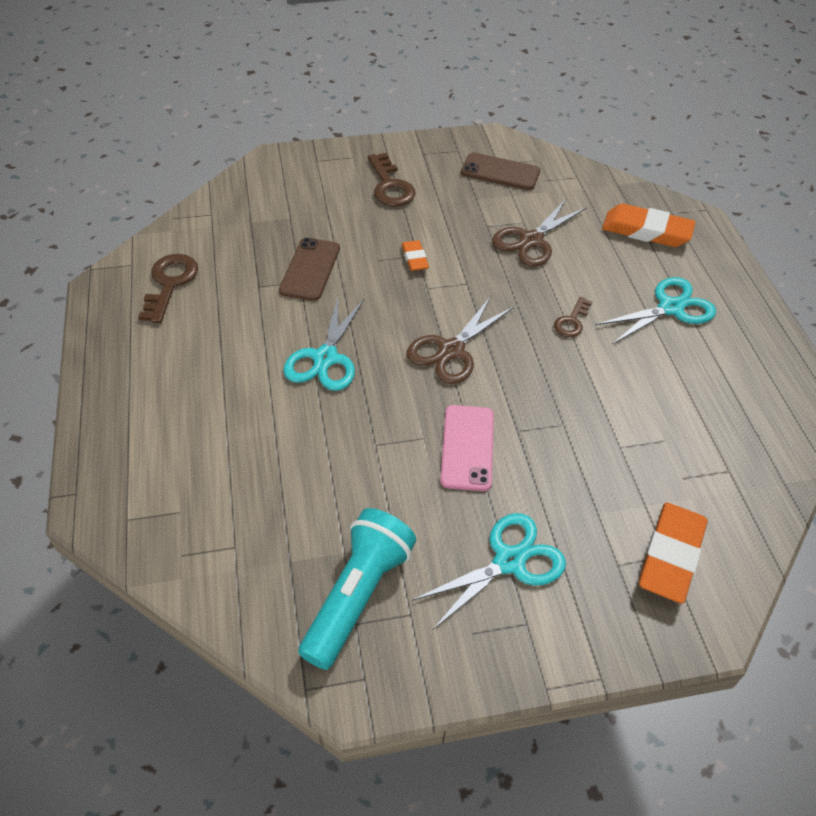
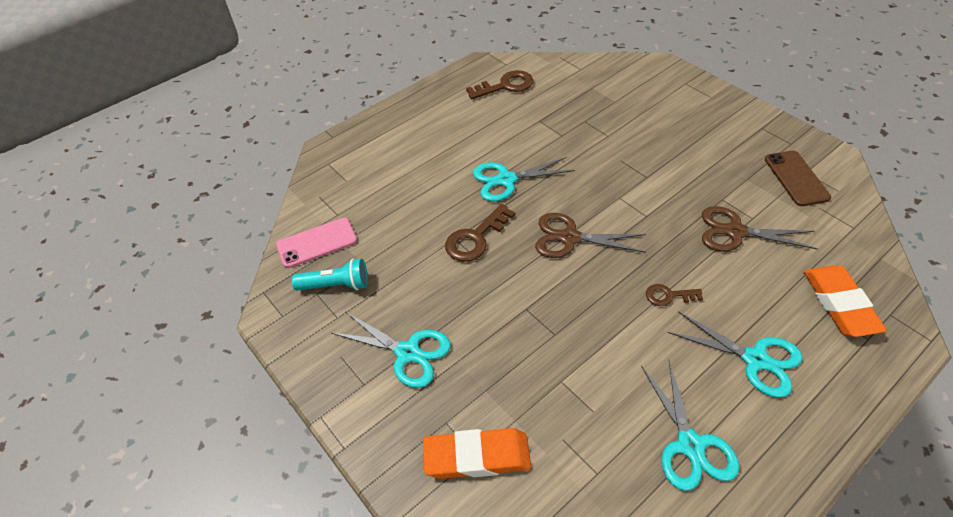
camera: 65 degrees right, 0 degrees up
(310, 269) = (577, 134): brown phone -> none
(357, 595) = (336, 285): turquoise flashlight -> turquoise flashlight, size x0.67
(390, 186) = (703, 129): brown key -> brown key (476, 238)
(414, 258) = (641, 177): orange eraser -> none
(467, 447) = (488, 287): pink phone -> pink phone (317, 243)
(730, 394) = (690, 445): none -> turquoise scissors

